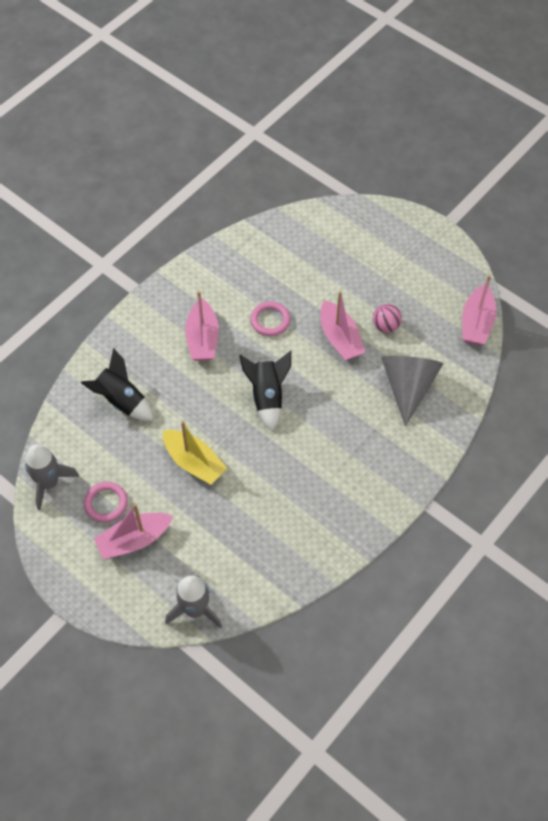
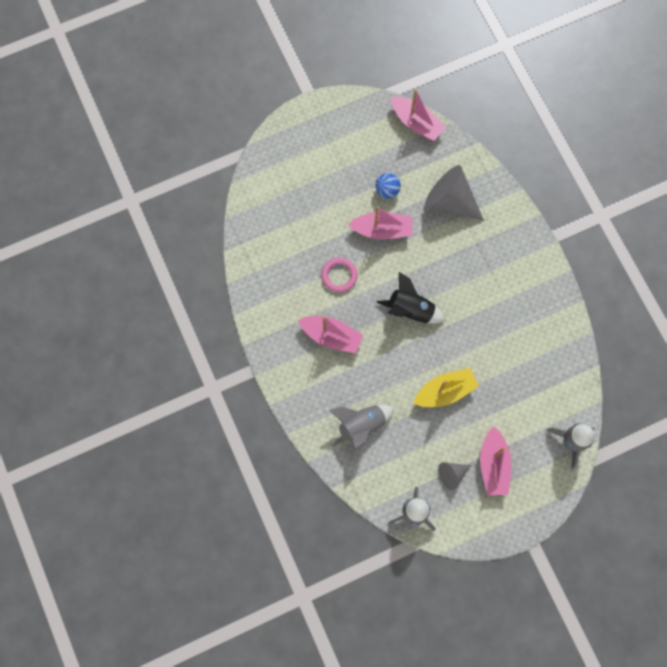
camera: 65 degrees left, 15 degrees up
(106, 503) = (451, 474): pink ring -> grey cone
(121, 400) = (361, 426): black rocket -> grey rocket
(385, 326) = (387, 190): pink ball -> blue ball

